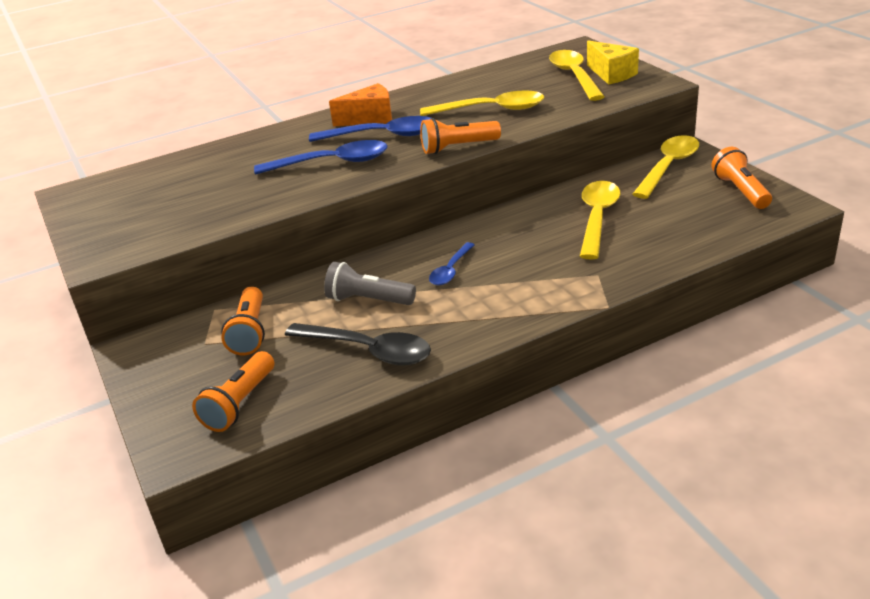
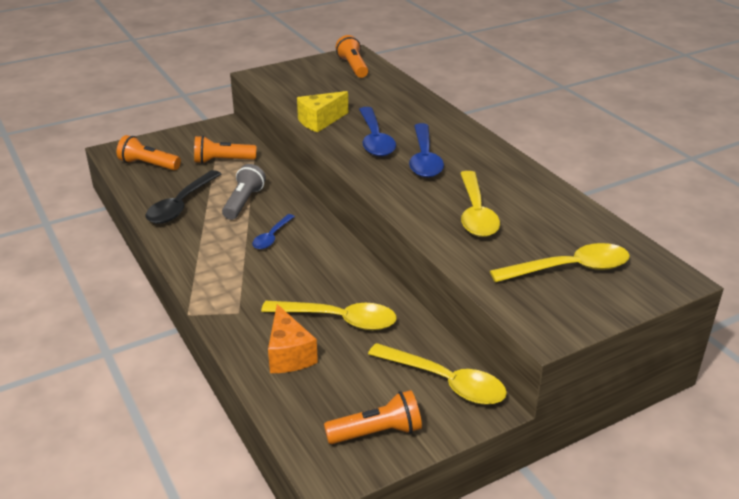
camera: 85 degrees right, 0 degrees up
(370, 118) = (463, 152): orange cheese -> orange cheese (289, 354)
(451, 270) = (272, 237): blue spoon -> blue spoon turned 90 degrees counterclockwise
(458, 147) = (390, 195): orange flashlight -> orange flashlight (353, 67)
(611, 74) = (575, 296): yellow cheese -> yellow cheese (320, 121)

